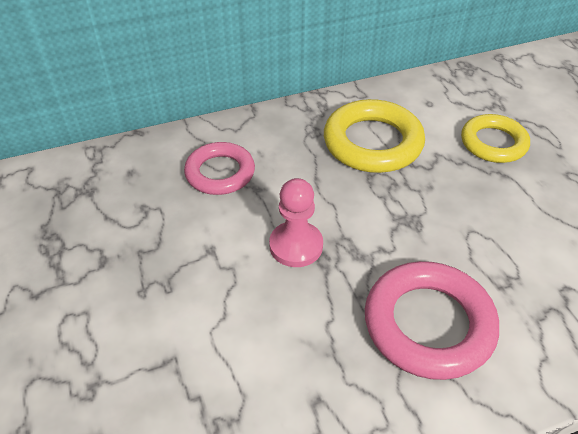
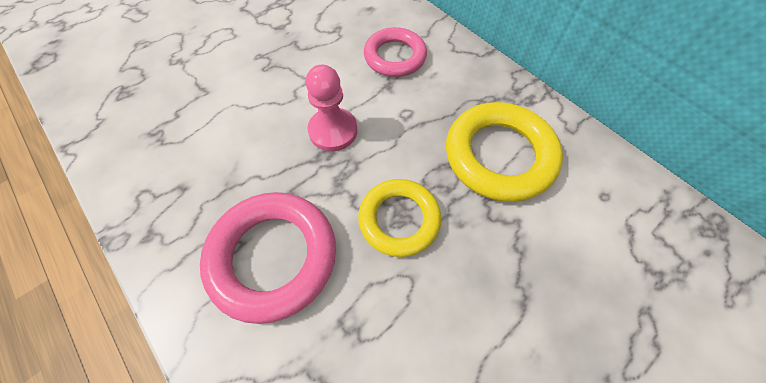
camera: 70 degrees right, 15 degrees up
(493, 143) = (576, 283): yellow ring -> yellow ring (399, 219)

